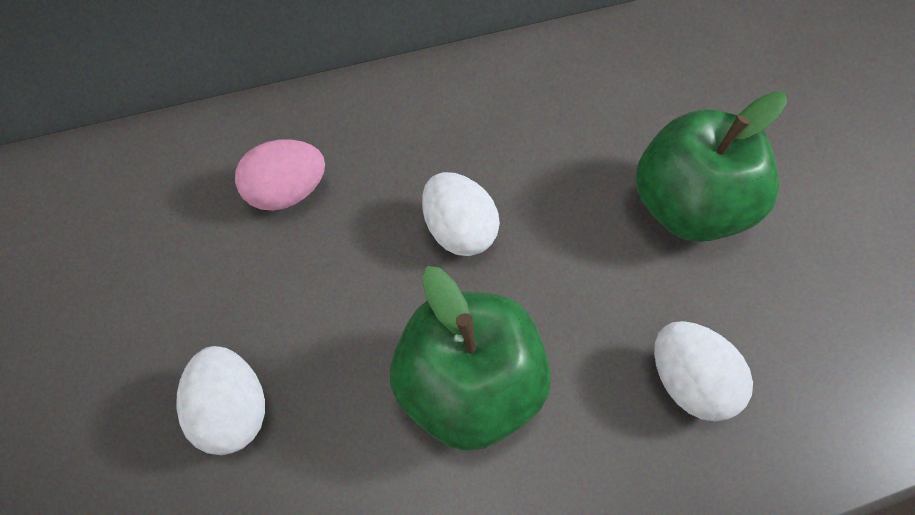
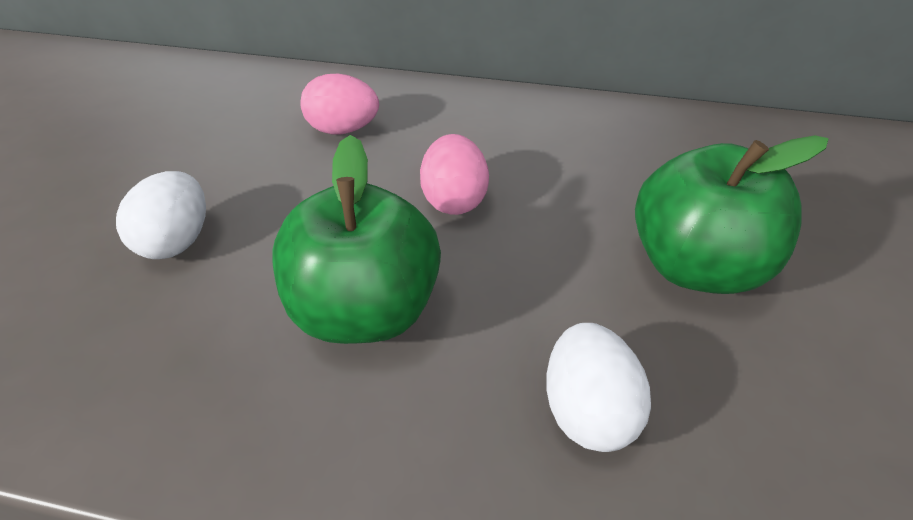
camera: 30 degrees right, 15 degrees down
(459, 232) = (454, 200): white egg -> pink egg

